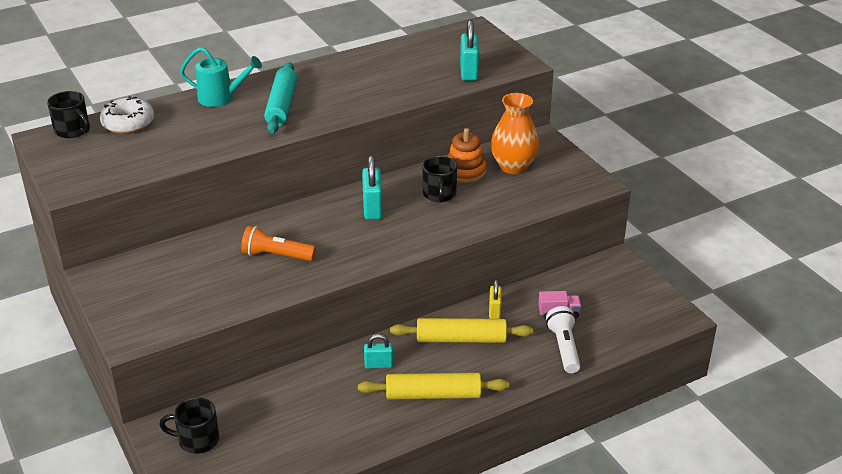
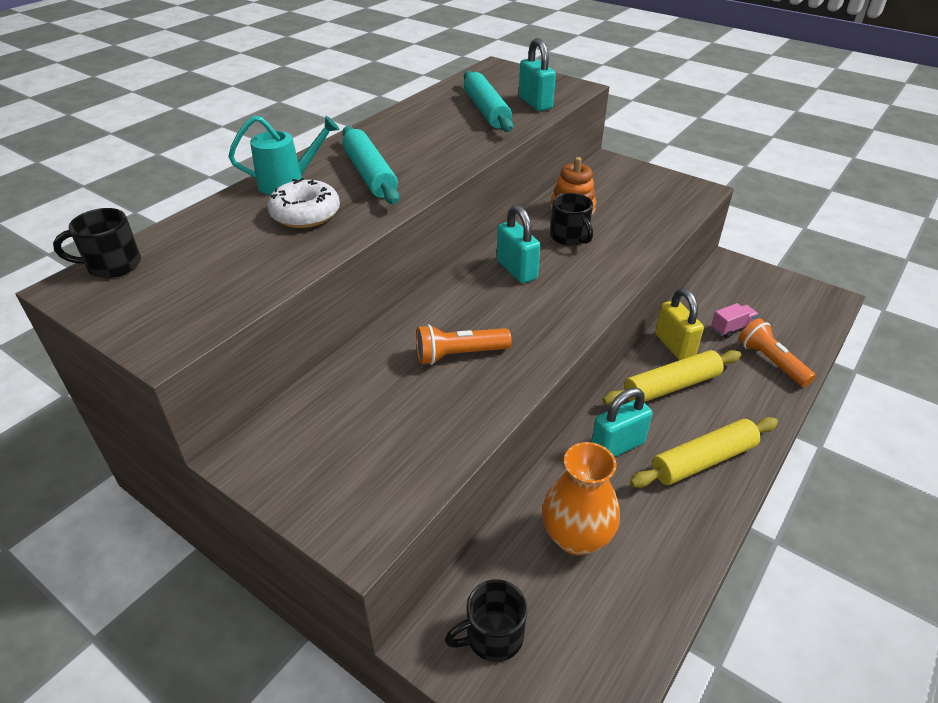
camera: 25 degrees left, 5 degrees up
(73, 130) = (112, 265): black mug -> black mug turned 150 degrees clockwise
(128, 123) = (188, 238): white donut -> white donut (305, 214)
(378, 365) = (617, 446): turquoise padlock -> turquoise padlock, size x1.61
(421, 70) = (486, 111): none -> turquoise rolling pin
(494, 311) = (674, 346): yellow padlock -> yellow padlock, size x1.61
(513, 166) = (611, 193): orange vase -> orange vase (576, 537)
(564, 348) = (771, 362): white flashlight -> orange flashlight

